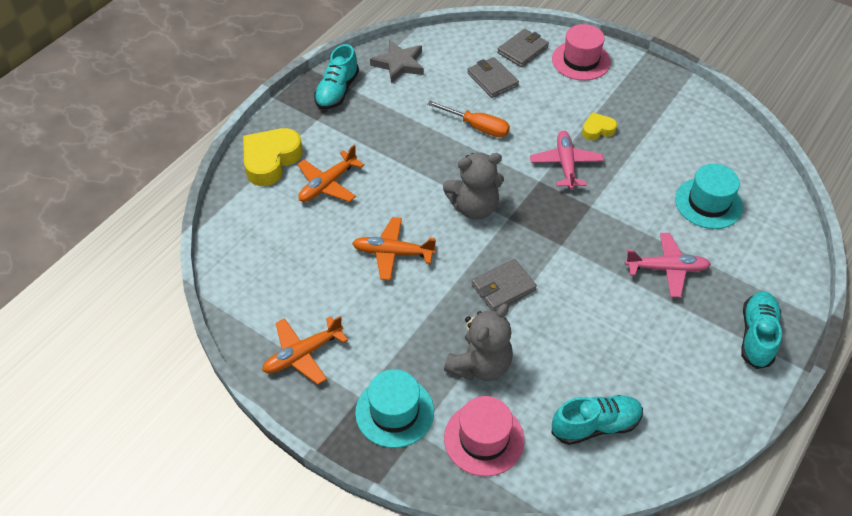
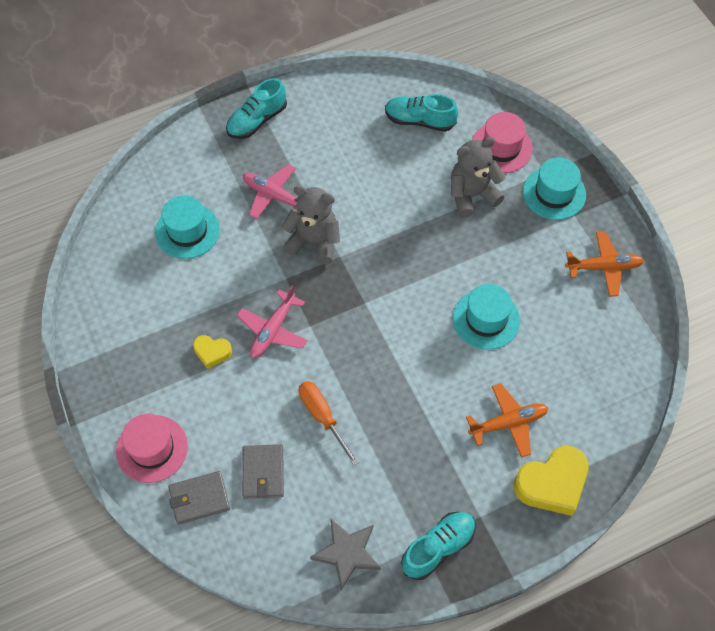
camera: 150 degrees left, 10 degrees up
(392, 253) = (486, 319): orange plane -> turquoise hat
(474, 207) = (387, 328): grey teddy bear -> grey teddy bear (314, 241)
(503, 287) = (413, 244): grey wallet -> none

